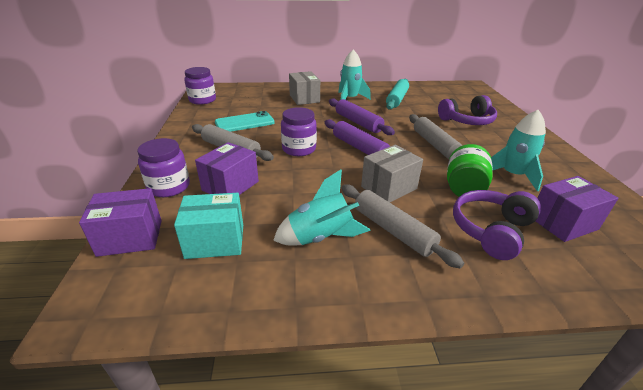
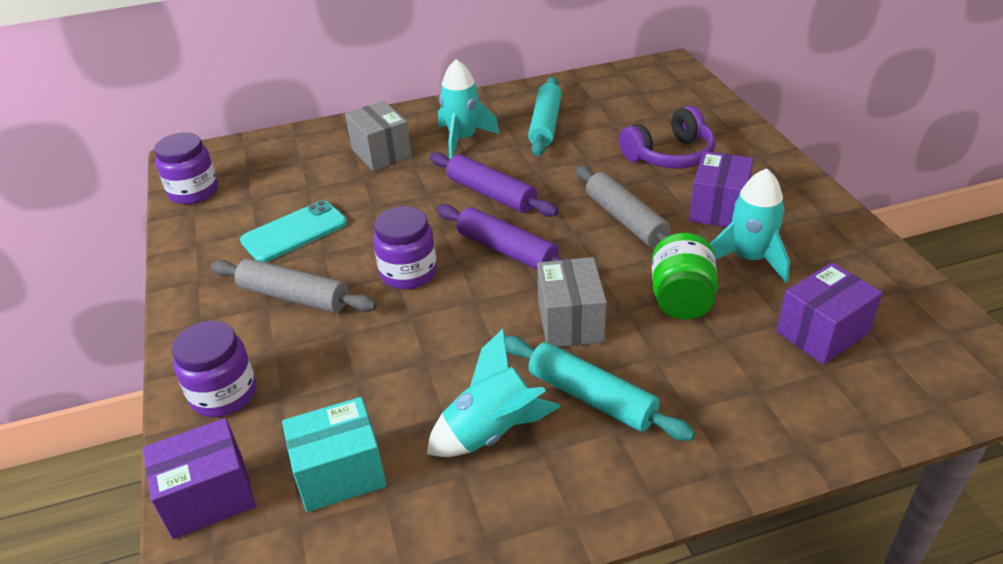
camera: 10 degrees left, 5 degrees up
(230, 186) = (323, 371): purple box -> purple box (718, 209)
(389, 188) = (570, 322): grey box -> grey box turned 45 degrees counterclockwise
(393, 230) = (591, 397): grey rolling pin -> turquoise rolling pin
(491, 230) = (727, 367): purple headphones -> none

